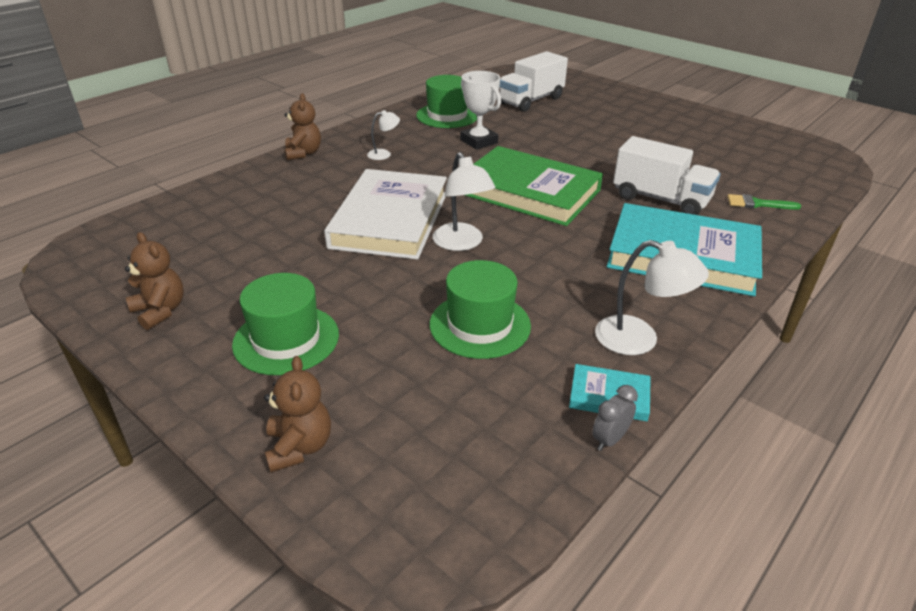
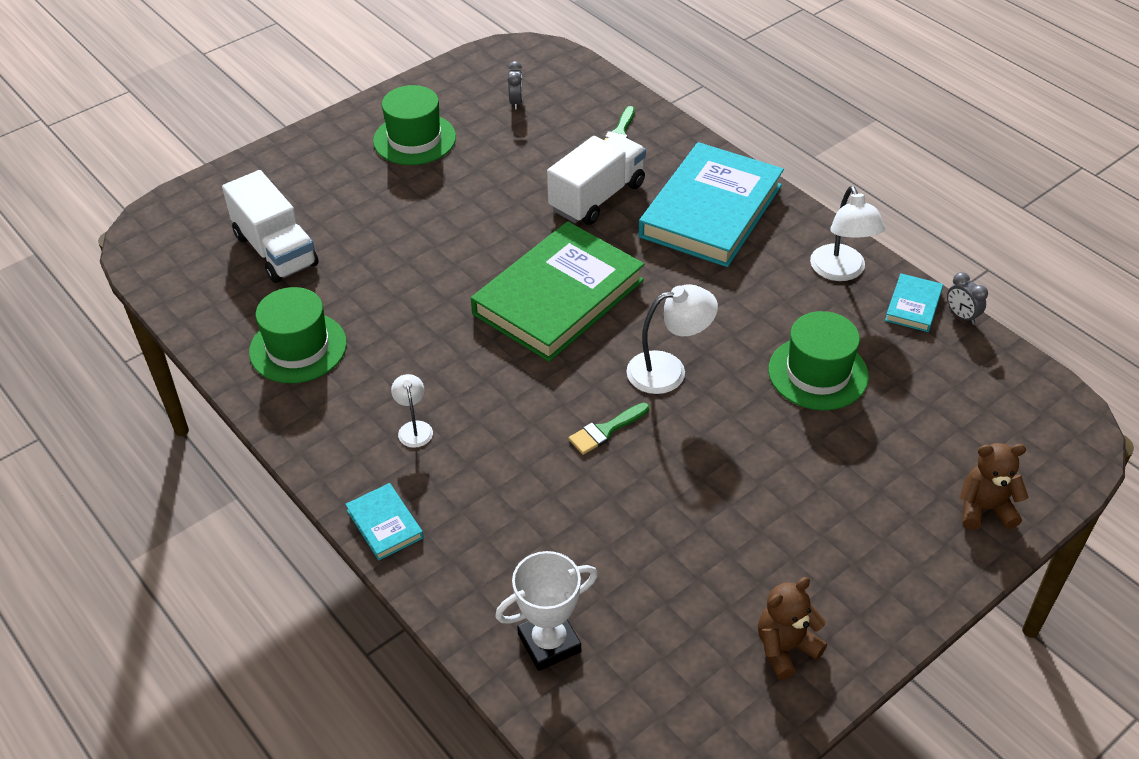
camera: 80 degrees left, 10 degrees up
(286, 339) = (838, 525): green hat -> green hat (414, 139)
(303, 153) = (385, 524): brown teddy bear -> turquoise book
(390, 220) = (605, 430): white book -> green brush
(479, 141) = (402, 324): white trophy -> white trophy (549, 643)
(639, 339) = (841, 271): white lamp -> white lamp turned 135 degrees clockwise
(755, 158) = (516, 102): none -> grey clock

